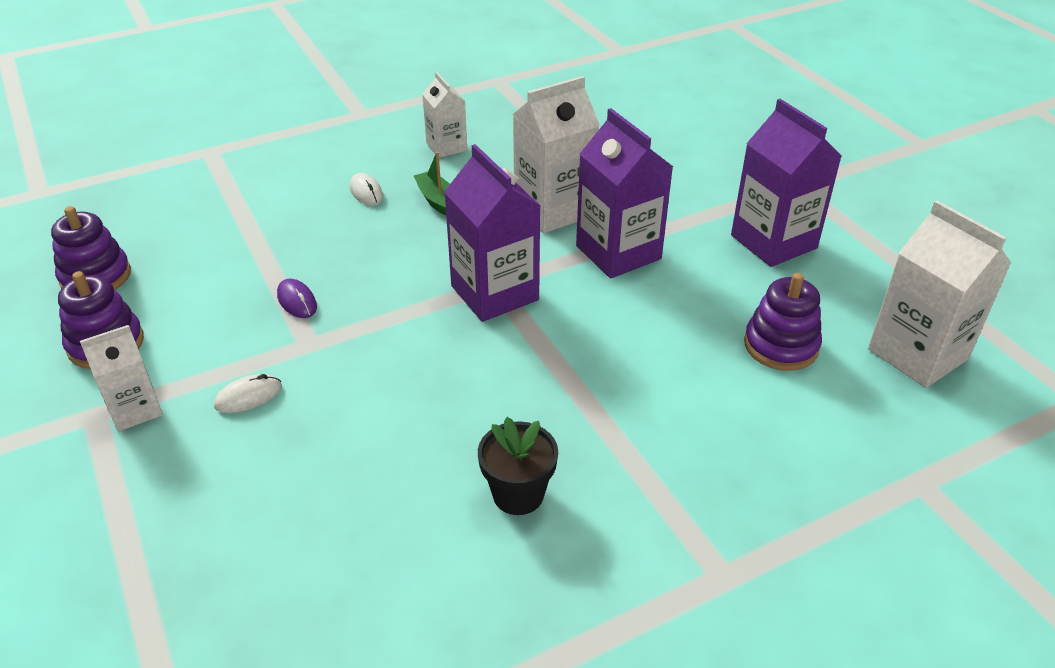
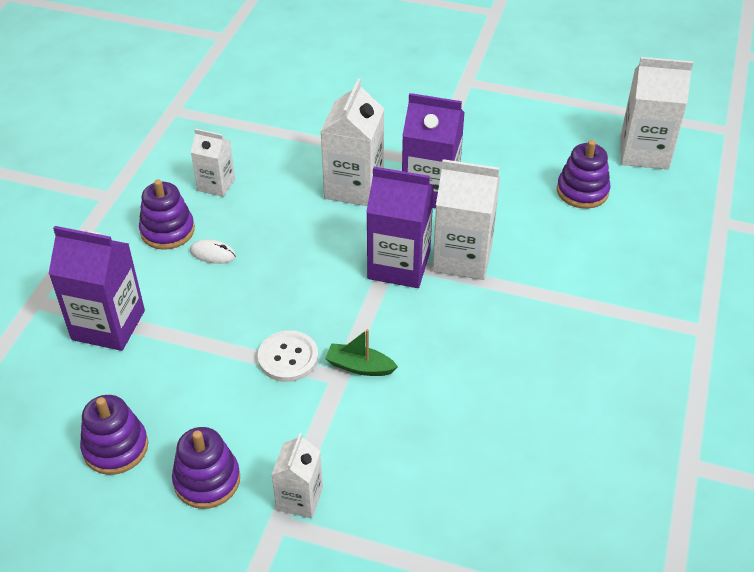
camera: 45 degrees left, 5 degrees up
(248, 396) = (355, 435): white mouse -> none
(297, 301) = (288, 358): purple mouse -> white button
(361, 158) = (167, 231): none -> purple stacking toy
(437, 200) = (271, 228): green boat -> green boat (359, 366)
(518, 494) = (573, 367): black flower pot -> none
(562, 324) = (462, 257): none -> white carton
(773, 242) = (501, 128): purple carton -> purple carton (108, 325)

